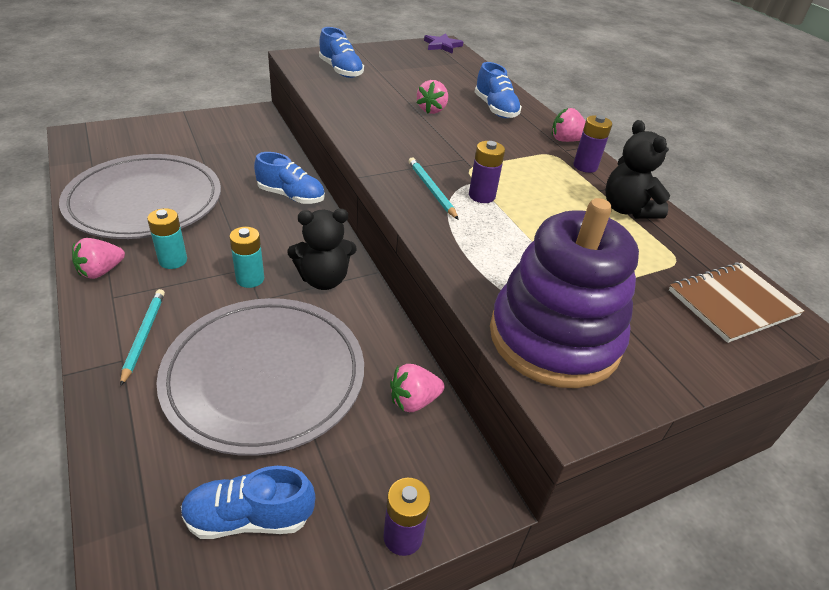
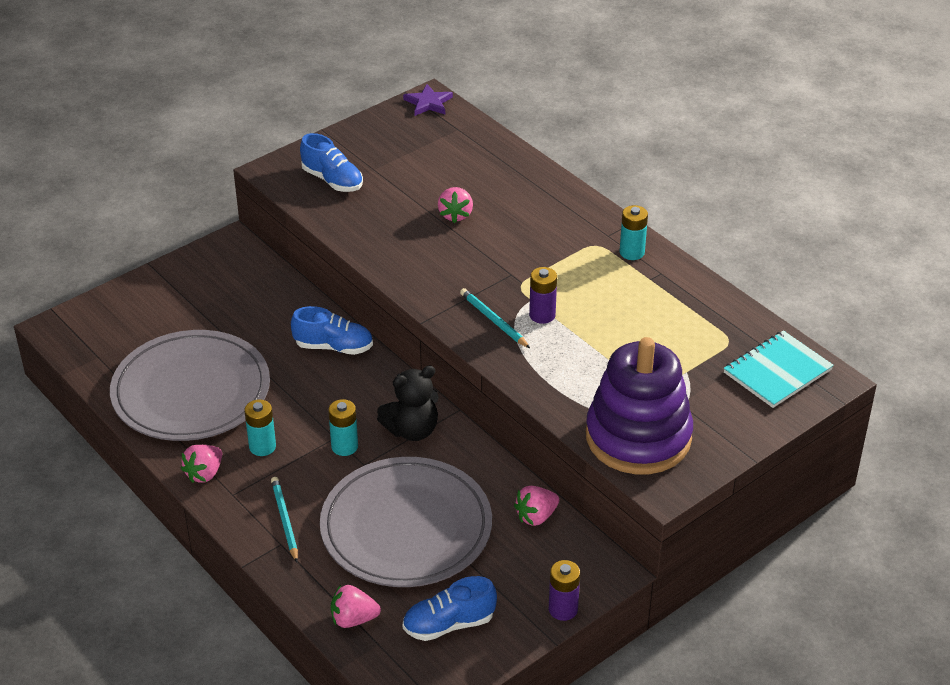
camera: 10 degrees left, 0 degrees up
(495, 109) = (522, 195): blue shoe -> none
(566, 140) = (606, 221): pink strawberry -> pink strawberry (353, 619)
(585, 166) = (632, 252): purple battery -> turquoise battery
(627, 209) = (680, 296): black teddy bear -> none
(732, 303) = (777, 371): brown notebook -> turquoise notebook

